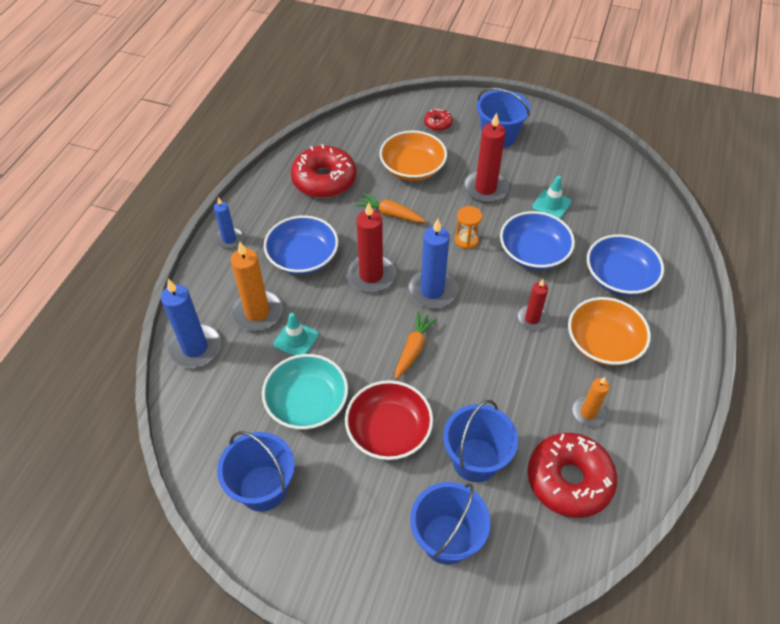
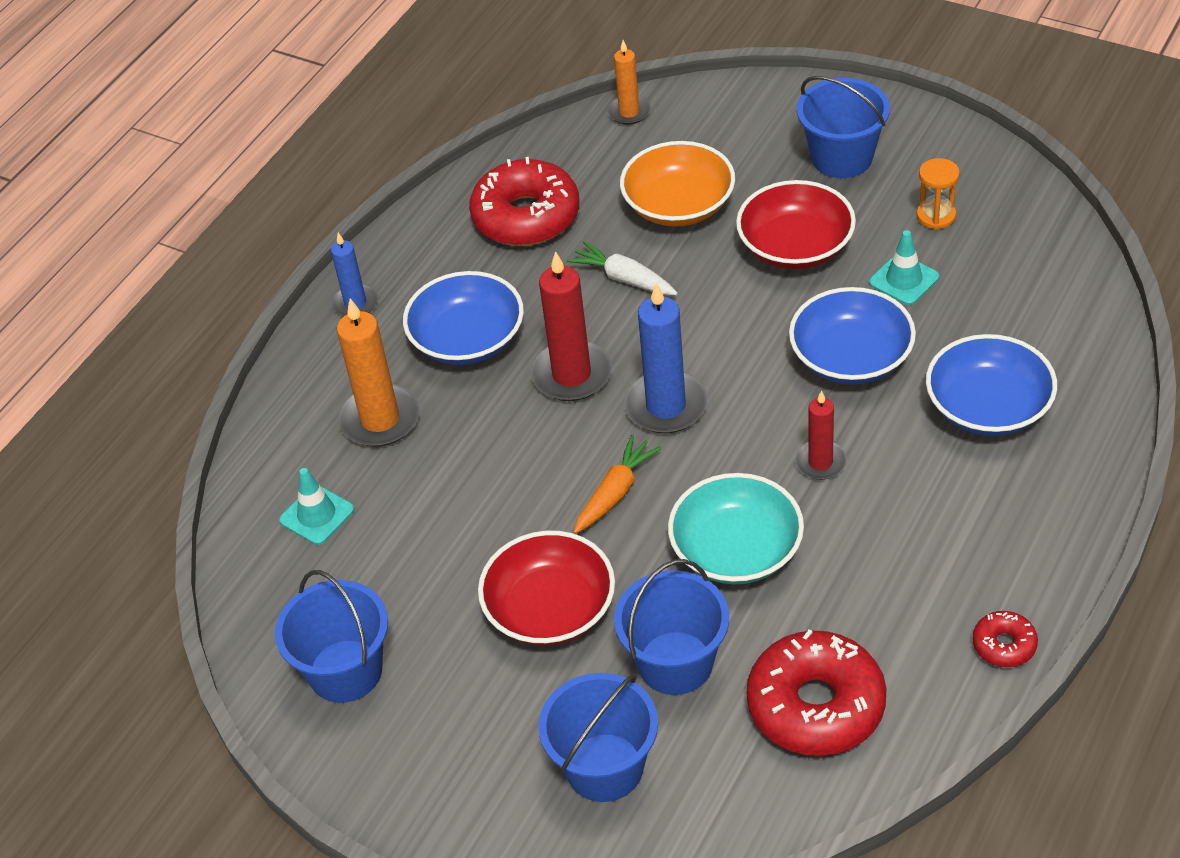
camera: 15 degrees right, 5 degrees down
(195, 348) = (276, 464): blue candle -> none
(296, 339) = (433, 464): turquoise traffic cone -> turquoise traffic cone (317, 515)
(307, 402) = (433, 558): turquoise bowl -> turquoise bowl (736, 550)
(390, 214) = (624, 278): orange carrot -> white carrot
(438, 124) = (740, 131): red donut -> red donut (1004, 645)
(466, 240) = (742, 329): orange hourglass -> orange hourglass (936, 216)
(485, 188) = (795, 246): red candle -> red bowl
(588, 413) = (874, 612): orange candle -> orange candle (629, 112)
(603, 343) = (930, 508): orange bowl -> none

